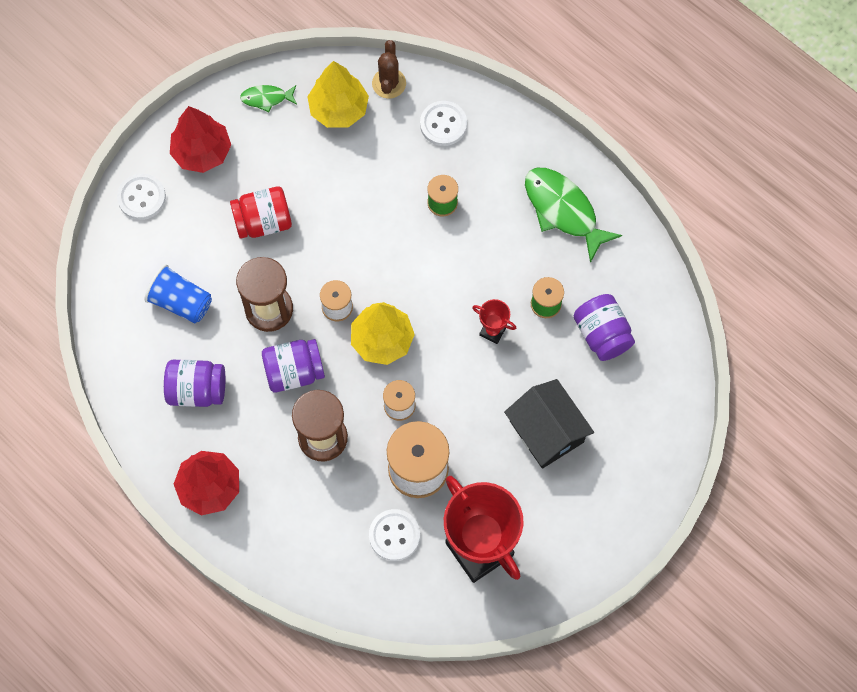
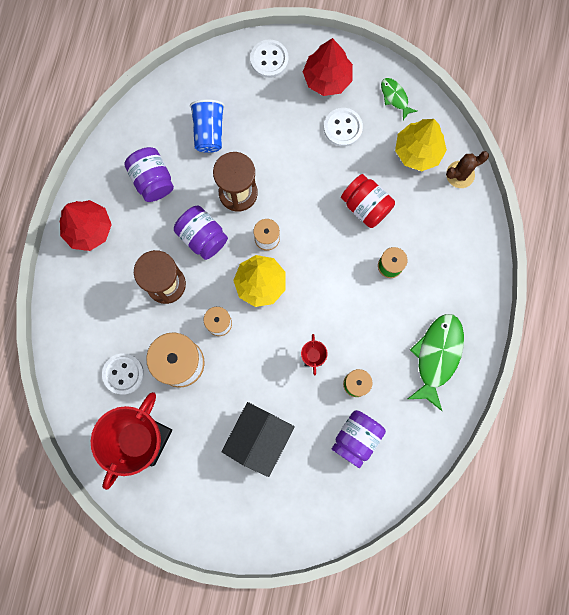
camera: 60 degrees right, 10 degrees up
(263, 221) = (300, 150): red jar -> red jar (366, 206)
(443, 124) = (452, 231): white button -> white button (343, 128)

